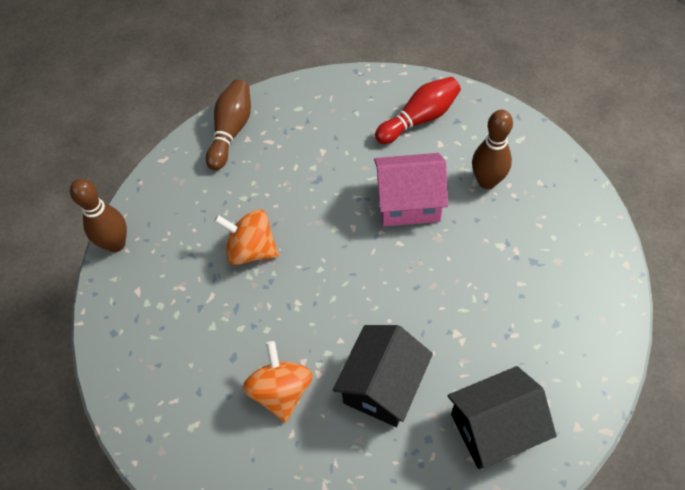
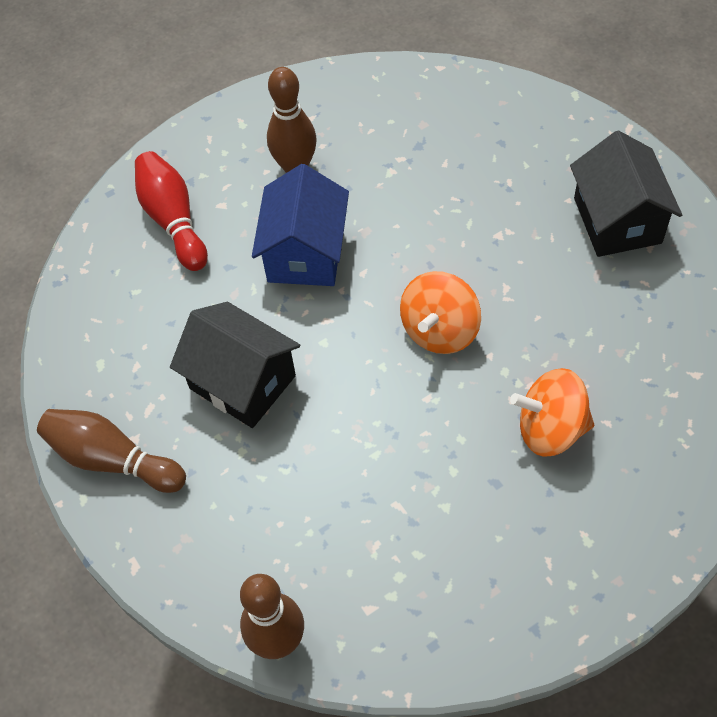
camera: 80 degrees left, 0 degrees up
(251, 250) = (334, 447): orange spinning top -> orange spinning top (440, 330)
(383, 386) = (556, 318): black house -> black house (242, 382)
(408, 203) = (305, 253): pink house -> blue house

